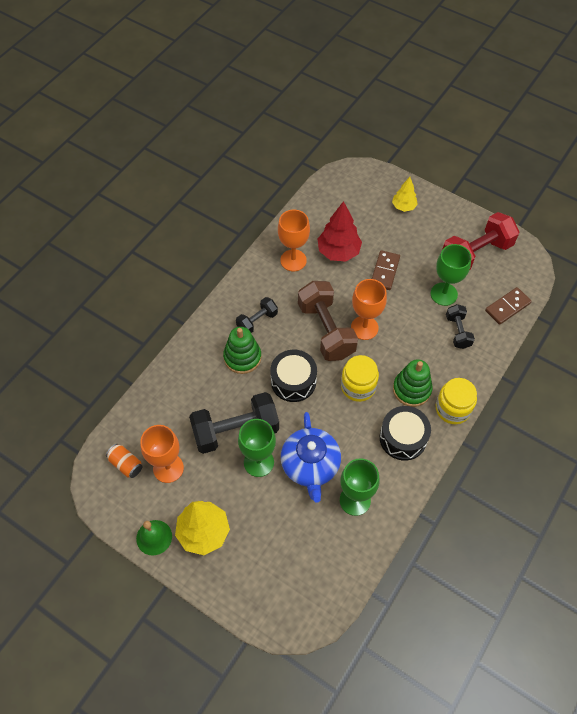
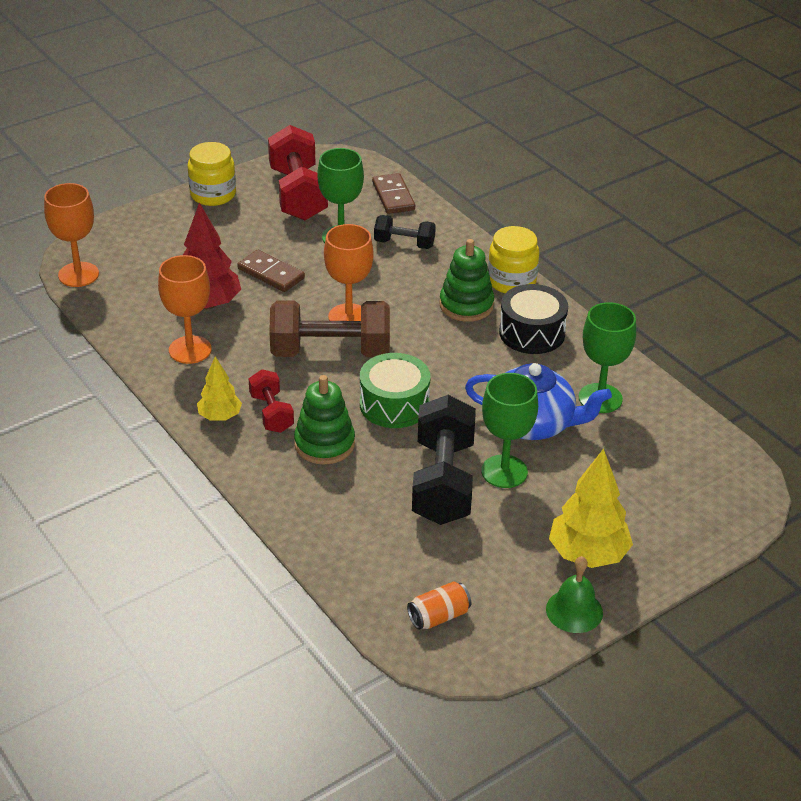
camera: 70 degrees left, 20 degrees down
(168, 468) = (468, 569): orange goblet -> orange goblet (78, 274)
(257, 321) = (271, 413): black dumbbell -> red dumbbell
(293, 381) = (394, 404): black drum -> green drum
(358, 386) = (436, 348): yellow jar -> yellow jar (213, 194)
(403, 206) = (176, 227): yellow tree -> yellow tree (220, 416)

